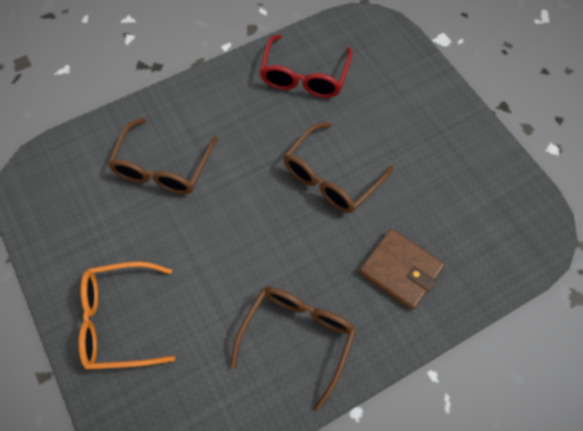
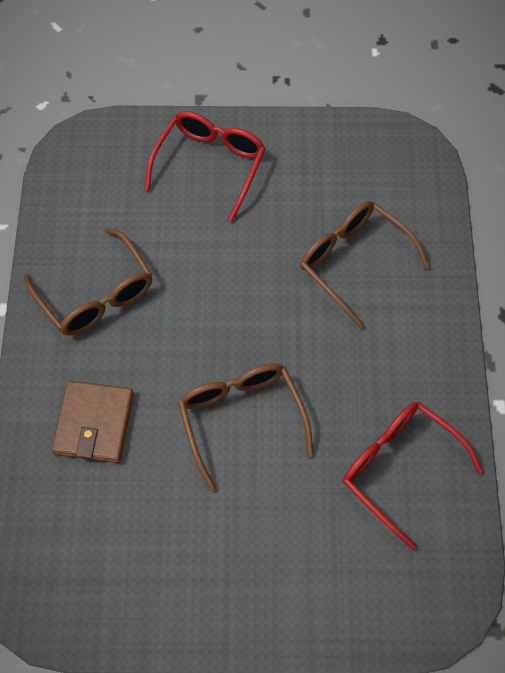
camera: 120 degrees right, 0 degrees up
(120, 320) = (210, 165): orange glasses -> red glasses
(400, 270) = (94, 423): brown wallet -> brown wallet turned 60 degrees counterclockwise

